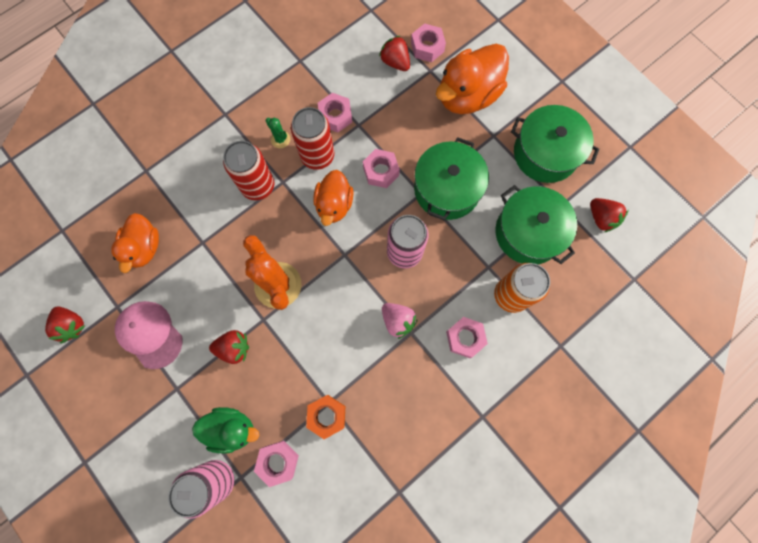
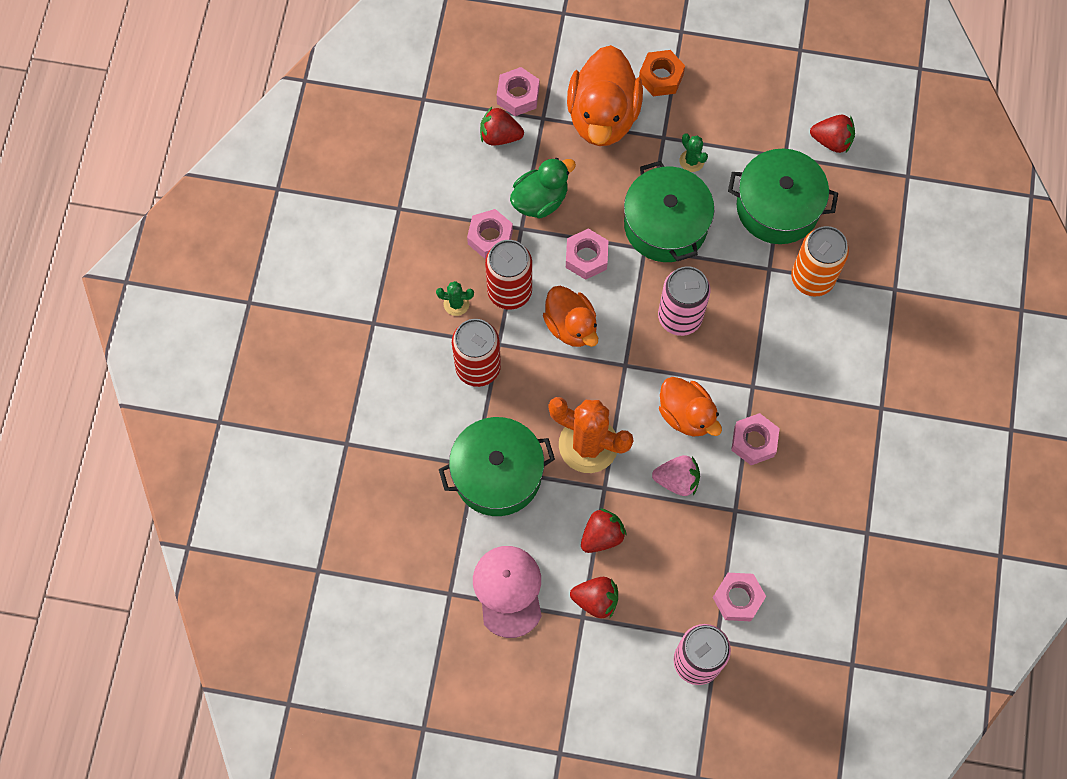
camera: 40 degrees left, 5 degrees down
(72, 325) = (422, 647): red strawberry -> red strawberry (596, 600)
(144, 247) = (421, 517): orange duck -> orange duck (686, 415)
(150, 334) = (508, 591): pink cap -> pink cap turned 75 degrees clockwise
(231, 428) = (668, 607): green duck -> green duck (540, 200)
(327, 416) = (744, 522): orange nut -> orange nut (661, 77)
(398, 321) = (731, 385): pink strawberry -> pink strawberry (677, 480)
(465, 338) = (805, 351): pink nut -> pink nut (754, 442)
(498, 163) = (691, 161): none -> green cactus
(545, 153) = (727, 117): green pot -> green pot (497, 474)

